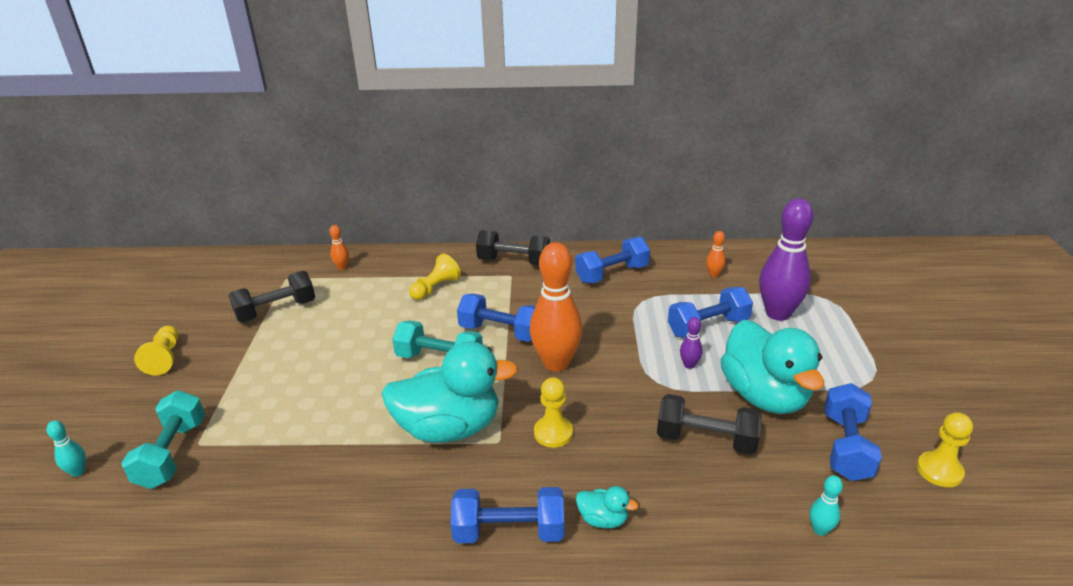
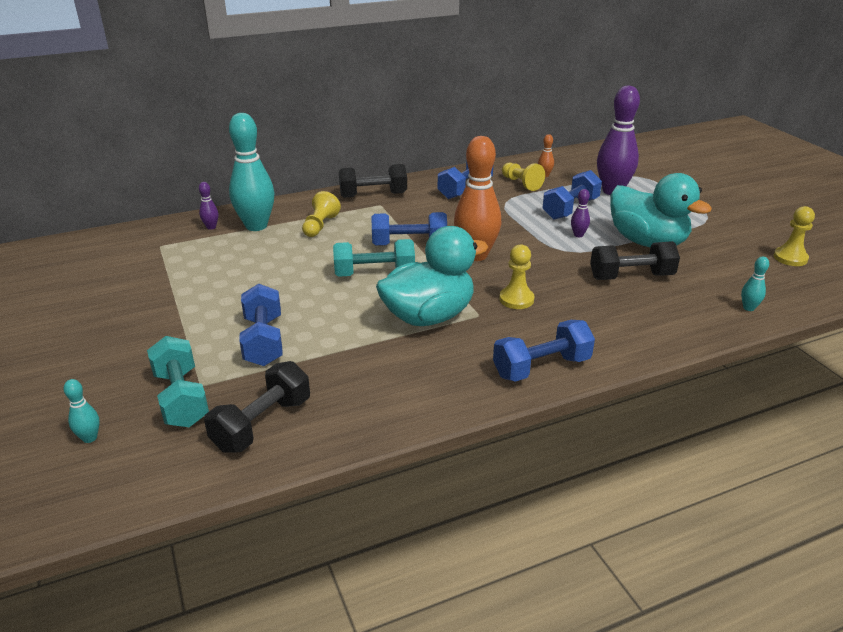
camera: 25 degrees left, 0 degrees up
(164, 358) = (91, 332): yellow pawn -> yellow pawn (521, 184)
(276, 311) = (176, 272): black dumbbell -> black dumbbell (262, 424)
(342, 267) = (211, 227): orange bowling pin -> purple bowling pin
(380, 275) = (256, 226): none -> turquoise bowling pin
(603, 519) = (603, 341): turquoise duck -> none
(846, 447) = (724, 259): blue dumbbell -> blue dumbbell (263, 341)

